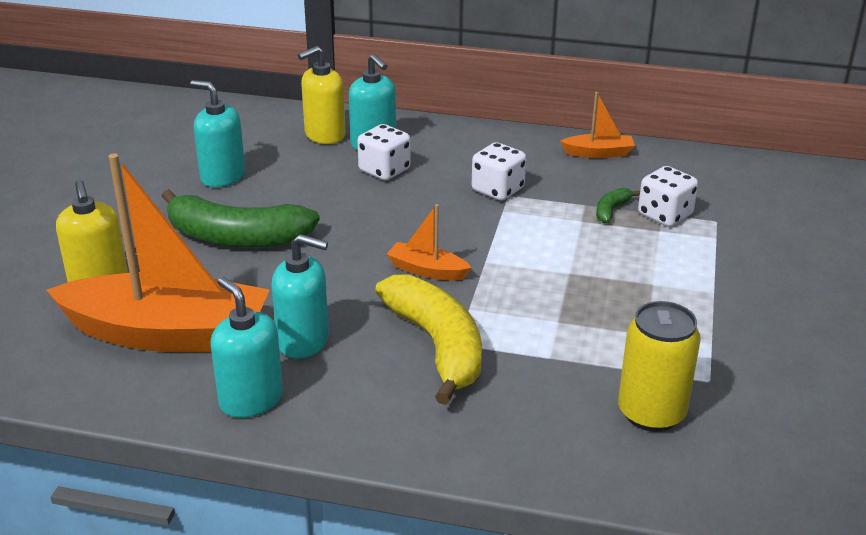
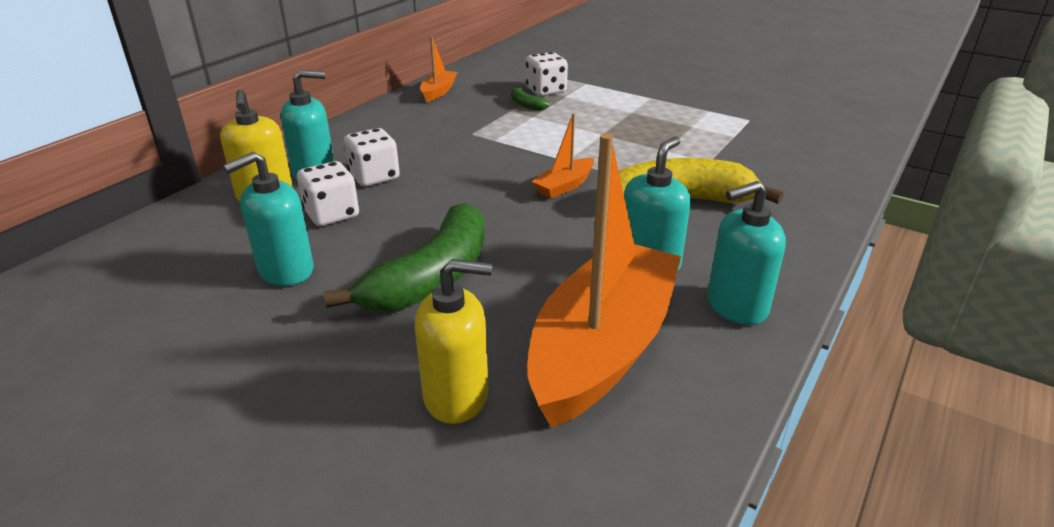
camera: 70 degrees left, 0 degrees up
(497, 190) = (458, 136): white dice -> white dice (331, 214)
(651, 413) = (781, 143): yellow can -> none

